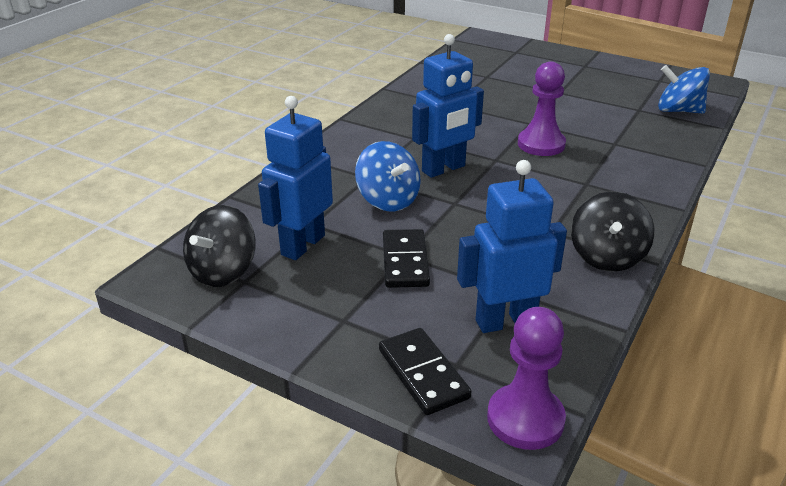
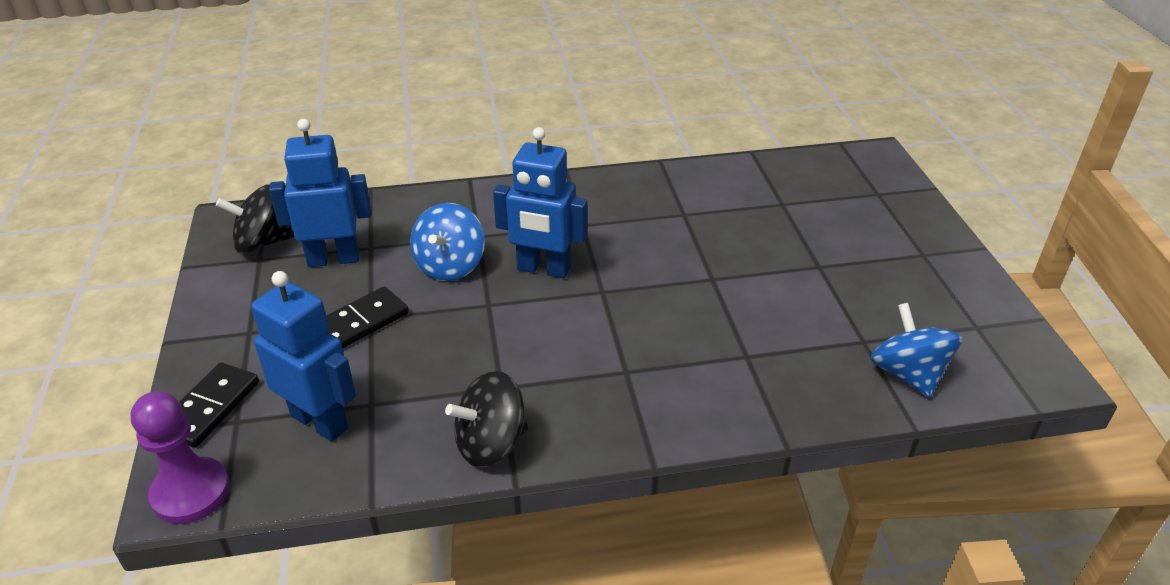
camera: 50 degrees right, 5 degrees up
(541, 144) = (673, 306): purple pawn -> none

